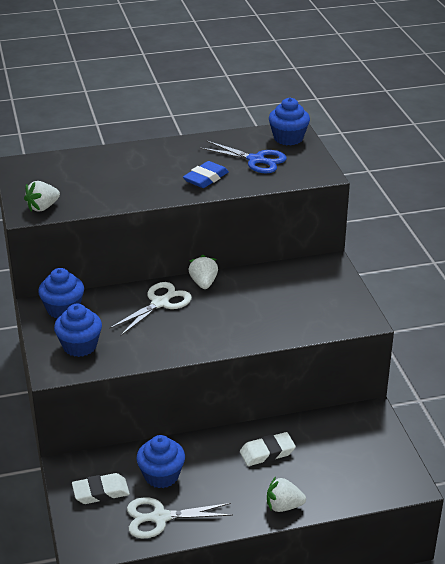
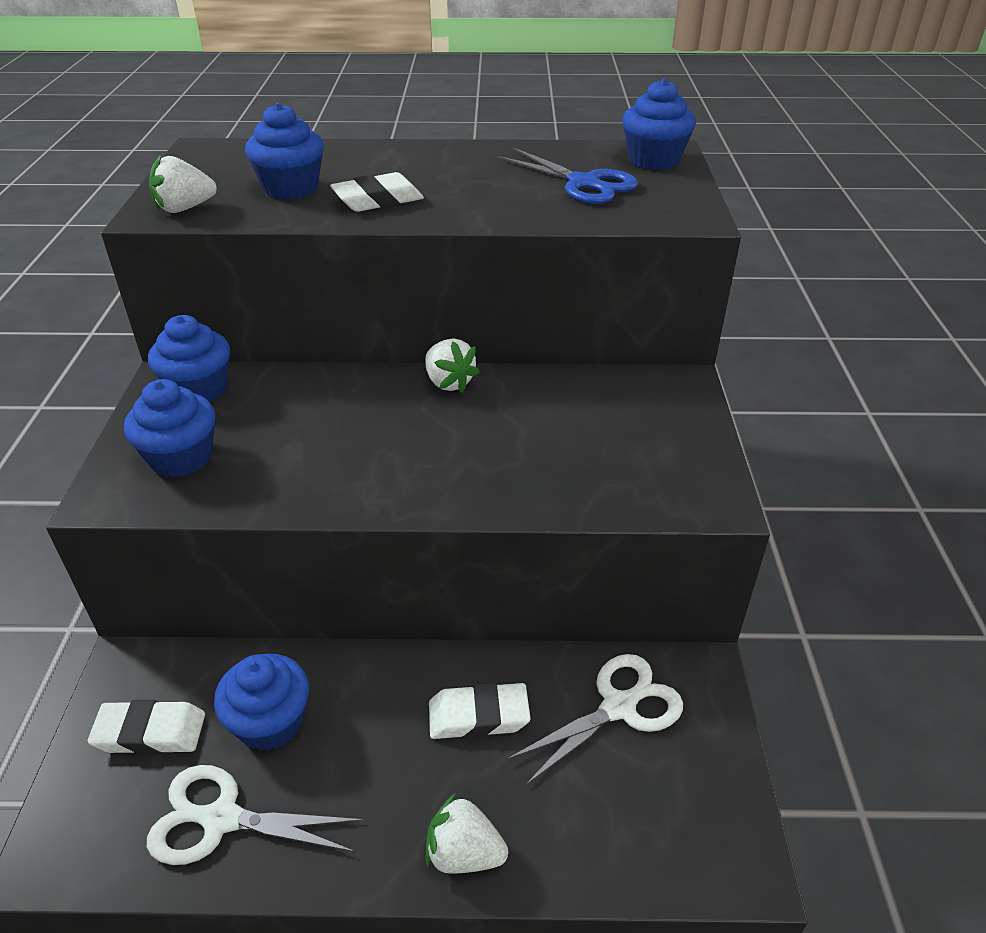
camera: 15 degrees right, 5 degrees up
(93, 185) = (291, 188): none -> blue cupcake
(148, 187) = (378, 200): none -> white eraser
(160, 303) = (360, 405): white scissors -> white scissors (619, 707)
(203, 283) = (449, 382): white strawberry -> white strawberry turned 135 degrees clockwise
(206, 178) = (482, 199): blue eraser -> none

